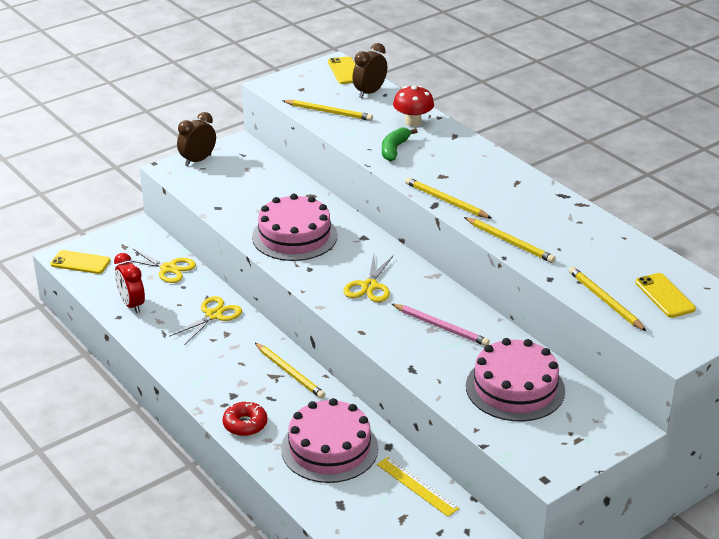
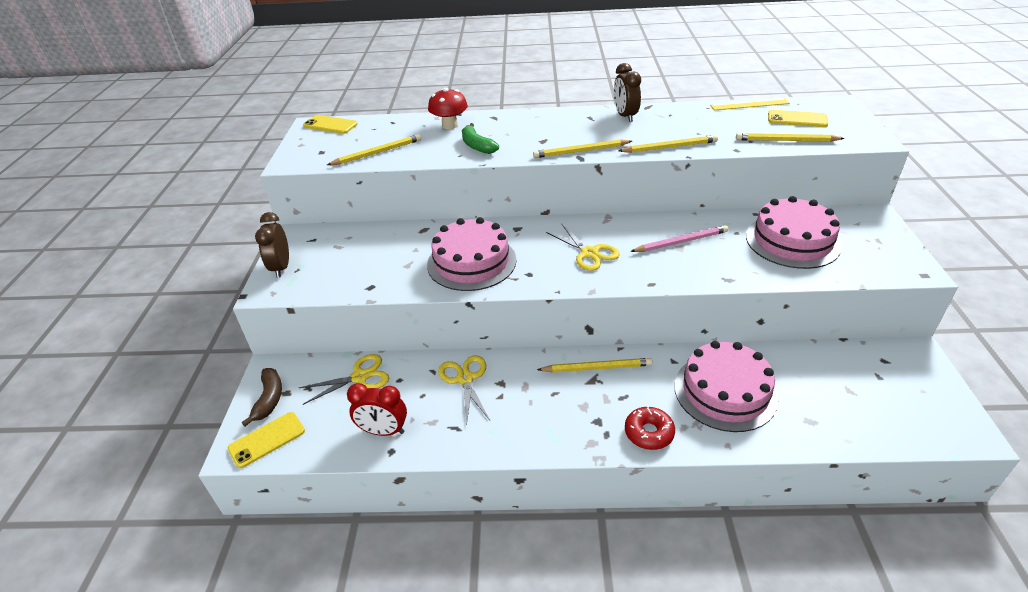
camera: 50 degrees left, 5 degrees up
(112, 243) = (269, 399): none -> brown banana
(369, 92) = (379, 127): brown clock -> brown clock (625, 116)
(417, 486) = (810, 362): yellow ruler -> yellow ruler (749, 104)

